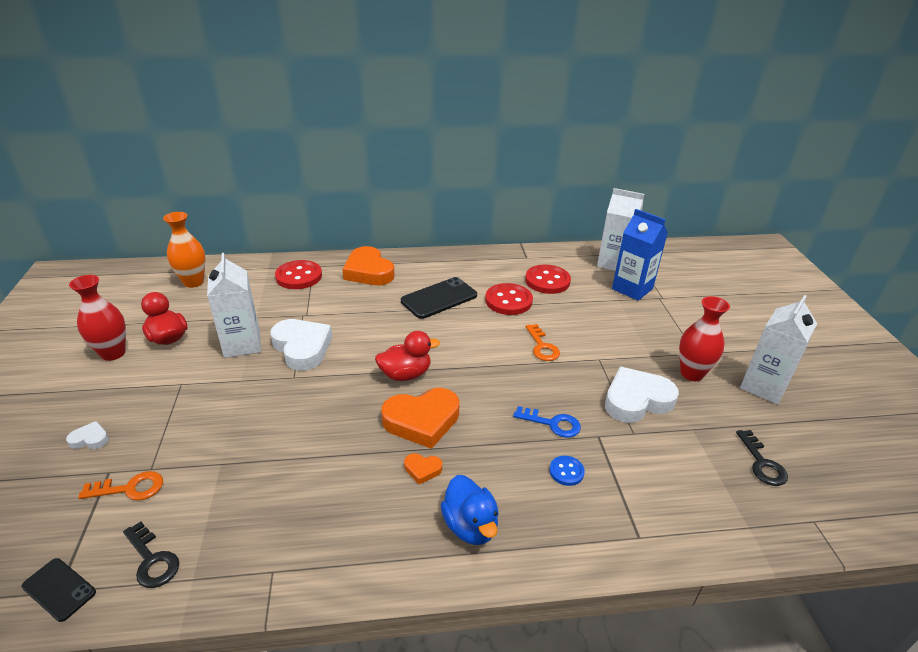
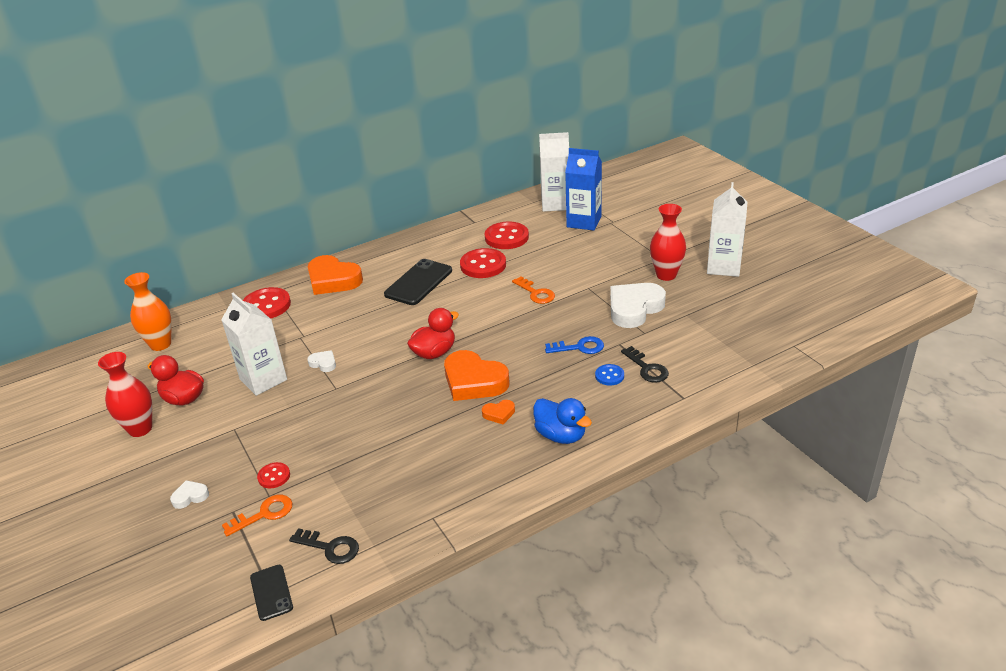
camera: 20 degrees left, 0 degrees up
(59, 589) = (271, 592): black phone -> black phone turned 60 degrees clockwise
(171, 449) = (274, 476): none -> red button
(302, 348) = (323, 363): white heart -> white heart, size x0.45
(422, 421) = (474, 381): orange heart -> orange heart turned 75 degrees clockwise
(762, 463) = (745, 321): black key -> black key (647, 368)

